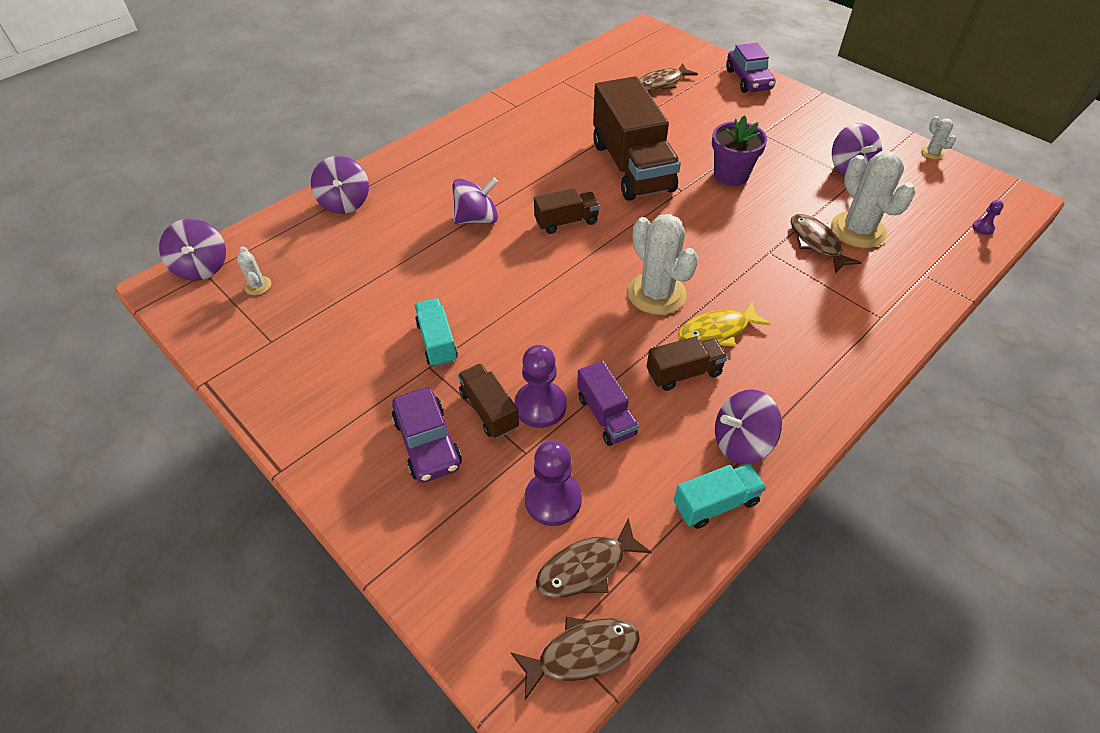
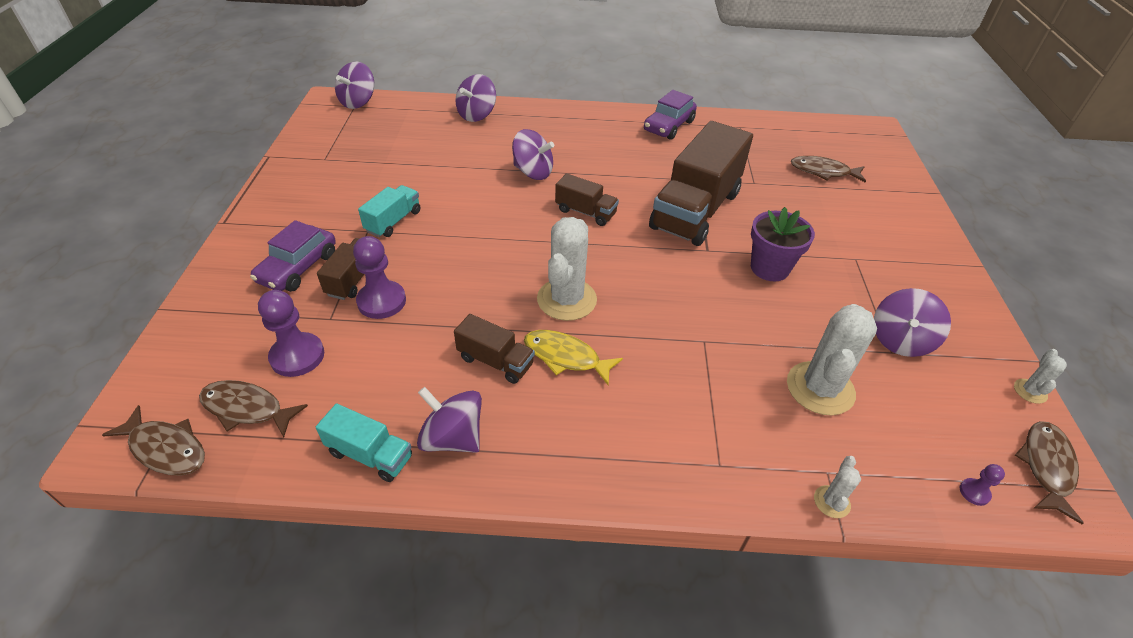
camera: 45 degrees right, 5 degrees down
(258, 286) = (365, 128): white cactus -> white cactus (831, 502)
(606, 415) = (405, 340): purple truck -> none
(748, 80) = (915, 214): purple car -> purple car (669, 126)
(816, 243) = (759, 367): brown fish -> brown fish (1046, 467)

